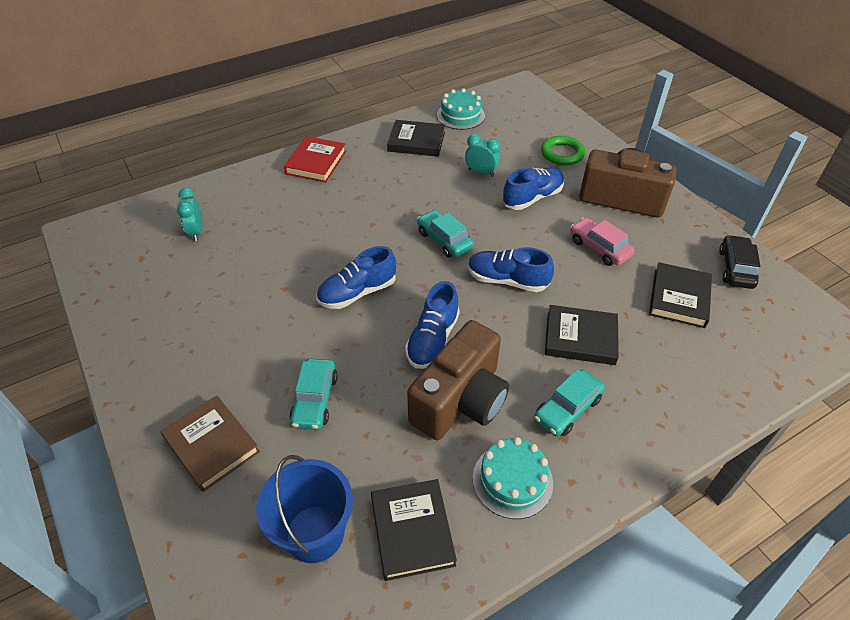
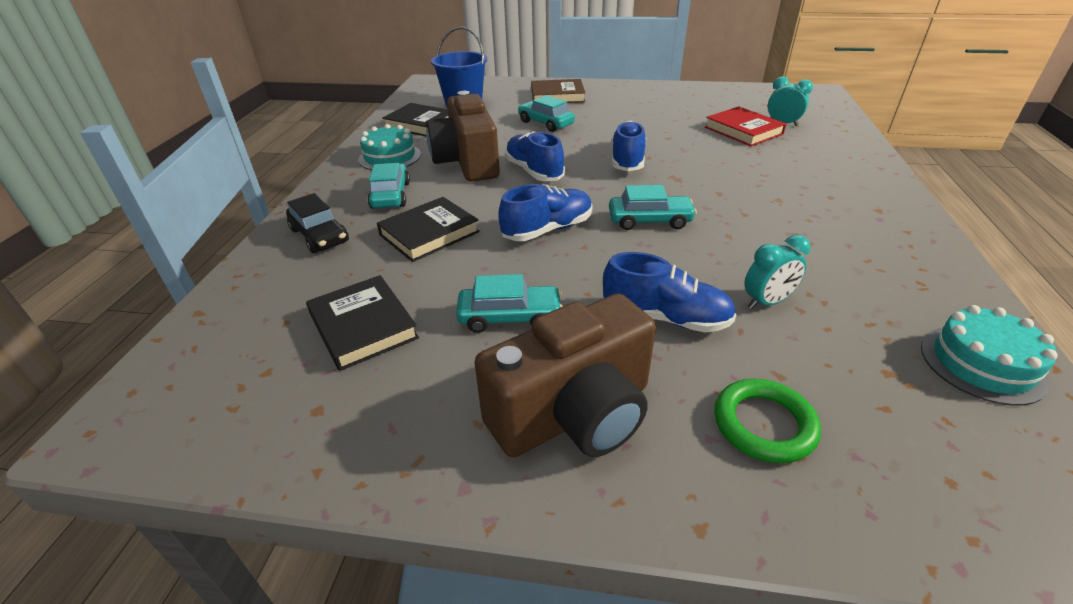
camera: 130 degrees right, 10 degrees down
(316, 162) = (875, 196): red book -> red book (743, 130)
(416, 142) = (896, 281): black book -> none
(532, 198) = (665, 318): blue shoe -> blue shoe turned 75 degrees counterclockwise
(599, 248) = (510, 317): pink car -> turquoise car
(735, 268) = (308, 422): black car -> black car (320, 236)

